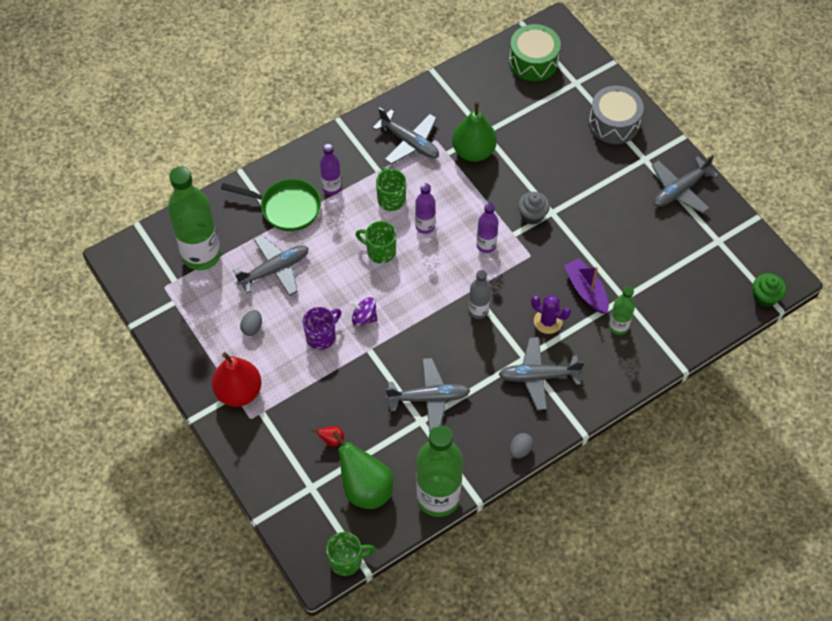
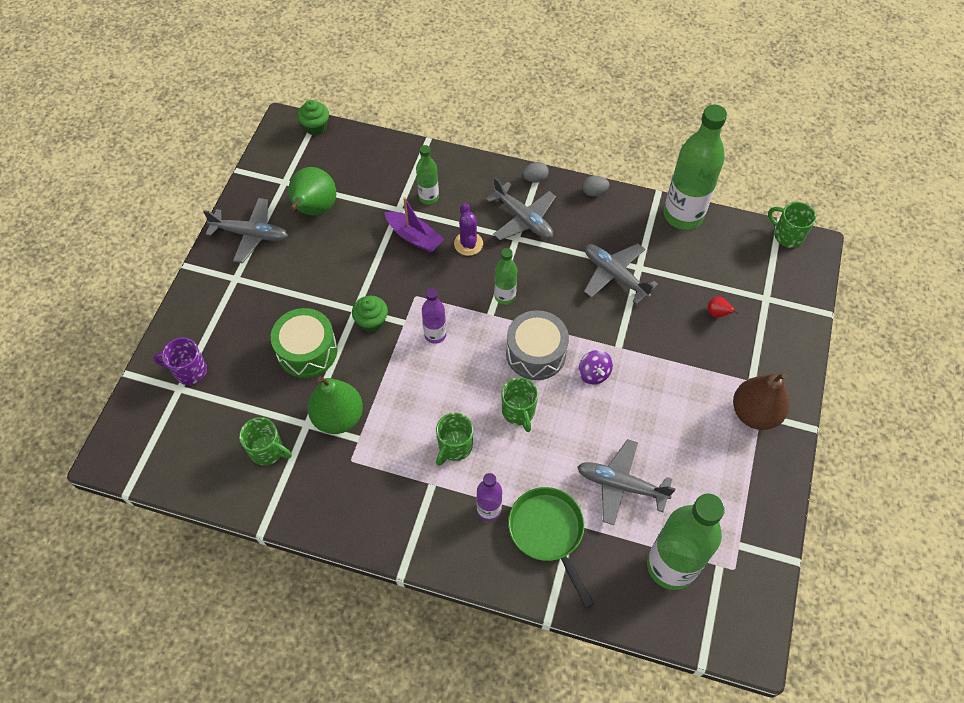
camera: 130 degrees left, 0 degrees up
(239, 392) = (754, 413): red pear -> brown pear
(252, 328) = (692, 453): grey egg -> grey egg (535, 179)
(322, 336) = (643, 392): purple mug -> purple mug (189, 371)
(365, 488) = (727, 263): green pear -> green pear (314, 209)
(409, 142) = (374, 481): grey plane -> none
(425, 226) = (459, 396): purple bottle -> none
(478, 310) = (505, 296): grey bottle -> green bottle
(484, 102) = (268, 451): none -> green mug
(532, 215) = (372, 322): grey cupcake -> green cupcake
(533, 61) = (177, 444): green drum -> green drum (307, 351)
(586, 290) = (414, 237): purple boat -> purple boat turned 75 degrees counterclockwise
(614, 123) = (209, 326): grey drum -> grey drum (536, 353)

